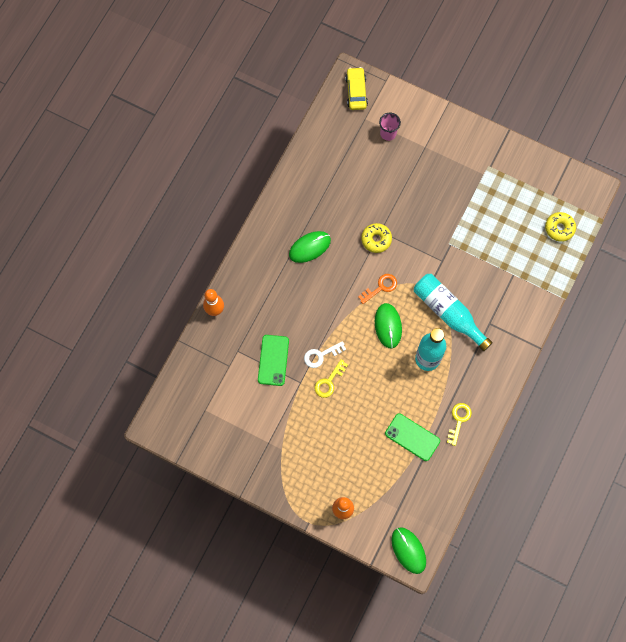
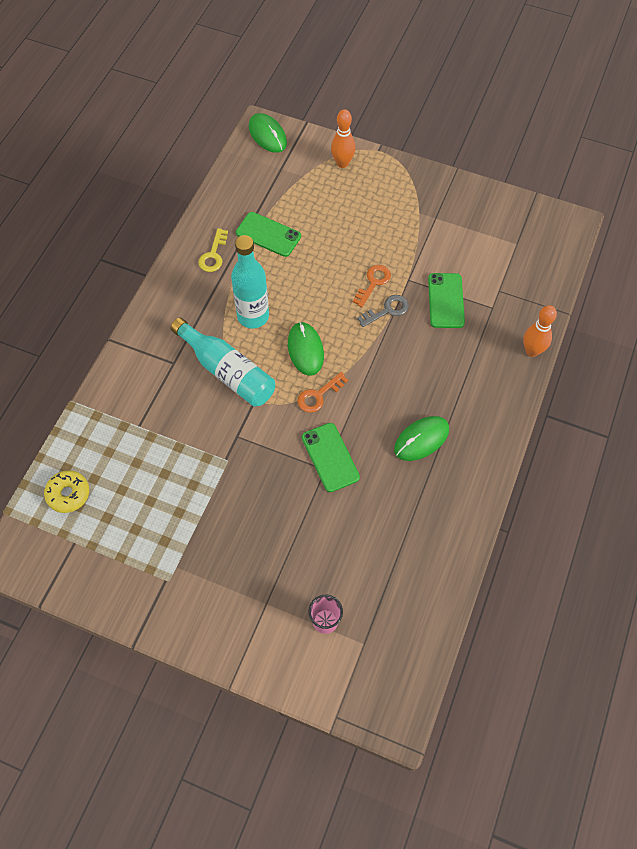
camera: 175 degrees right, 10 degrees down
(321, 355) = (387, 310): white key -> grey key
(329, 381) = (373, 283): yellow key -> orange key
(356, 92) = (383, 691): yellow car -> none
(376, 239) = (330, 457): yellow donut -> green phone

